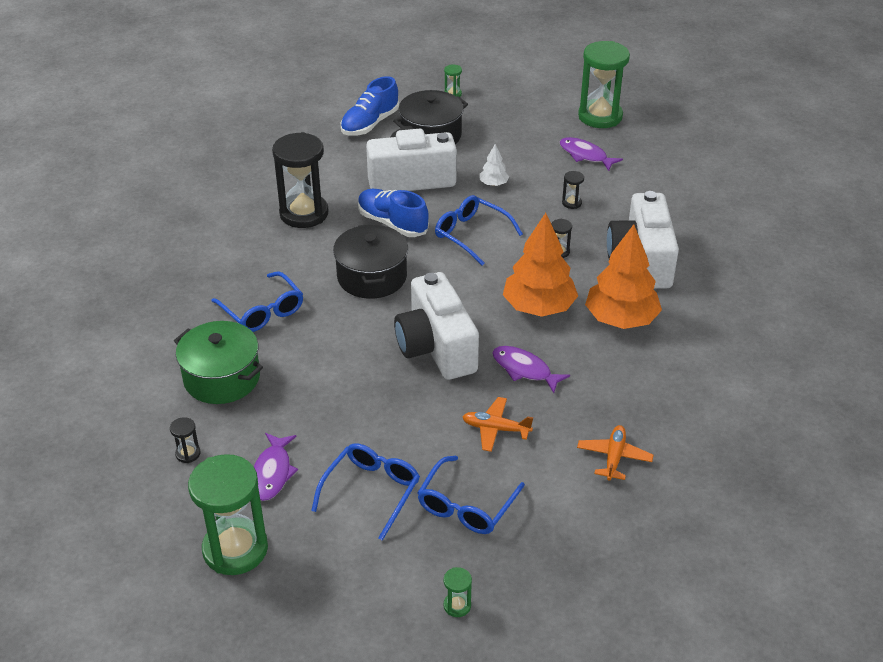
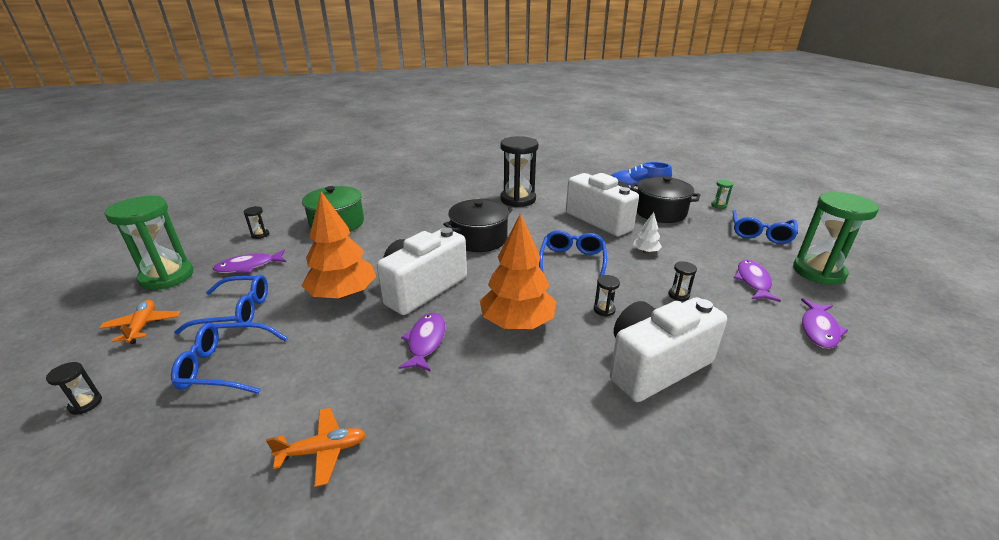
camera: 60 degrees right, 10 degrees down
(262, 311) = (410, 216): blue glasses -> blue glasses (760, 233)
(392, 223) = (545, 228): blue shoe -> none
(457, 606) = (85, 404): green hourglass -> black hourglass
(496, 429) = (335, 351): orange plane -> orange plane (143, 326)
(621, 319) = (549, 381): orange tree -> orange tree (343, 294)
(660, 164) = (819, 329): none -> purple fish

